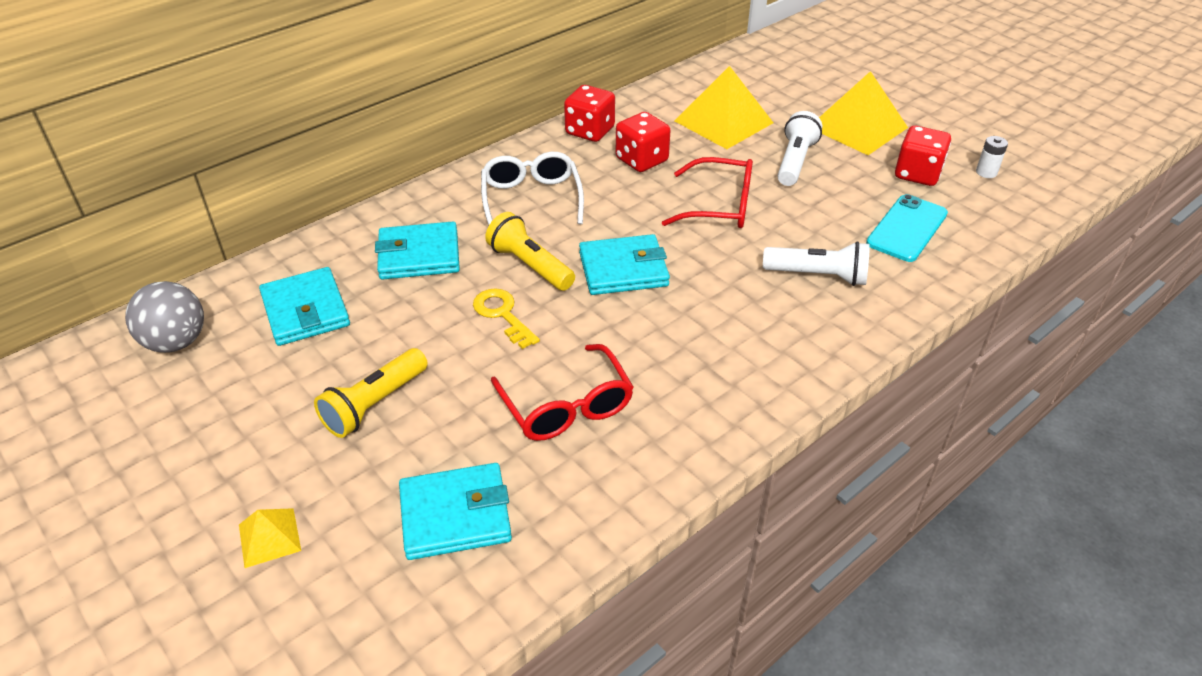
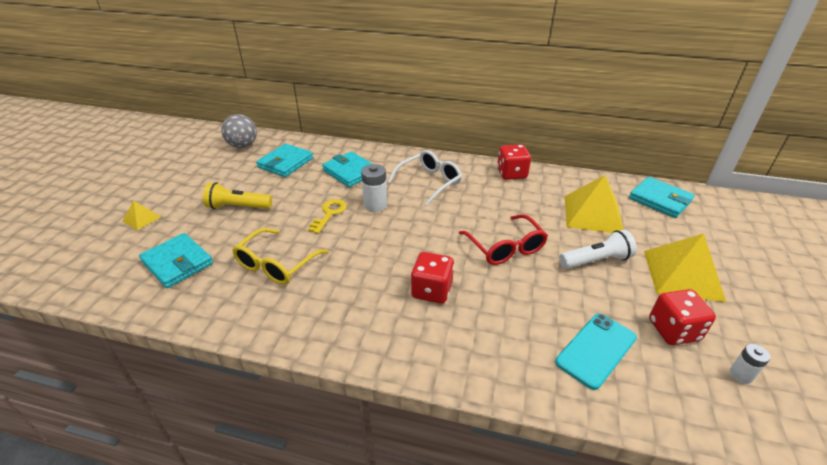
camera: 55 degrees right, 5 degrees down
(529, 265) = (375, 205): yellow flashlight -> white battery
(566, 406) = (276, 264): red glasses -> yellow glasses
(623, 269) = (404, 236): turquoise wallet -> turquoise wallet (660, 200)
(641, 160) = (510, 201): red dice -> red dice (432, 290)
(818, 275) = (486, 321): white flashlight -> none
(907, 228) = (596, 350): turquoise phone -> turquoise phone turned 45 degrees counterclockwise

